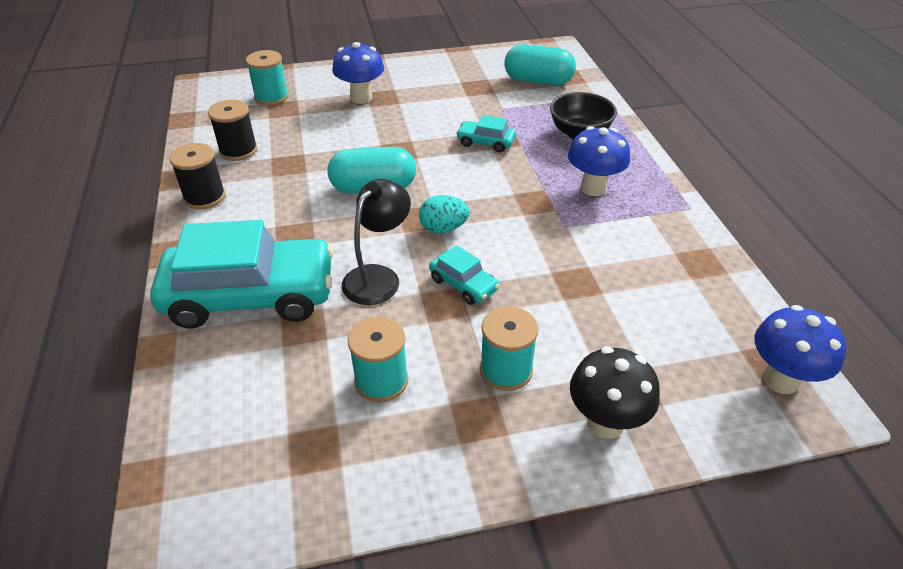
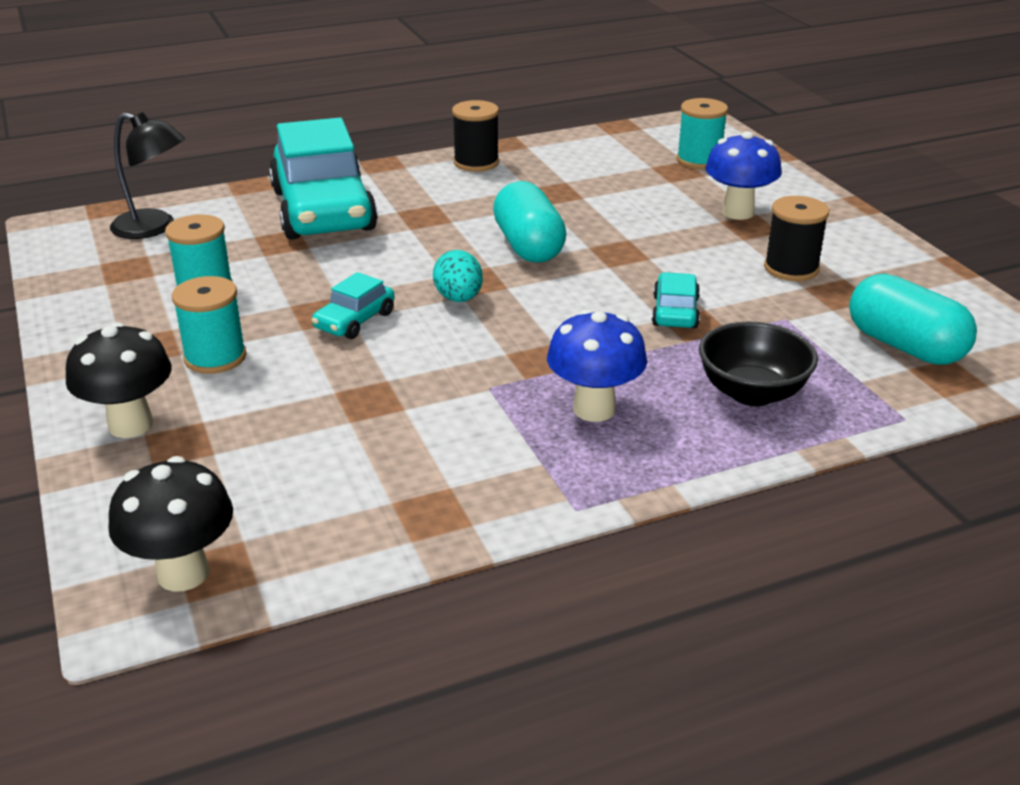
camera: 80 degrees right, 10 degrees down
(238, 150) = (570, 163): black spool -> black spool (791, 268)
(378, 277) = (360, 269): black lamp -> black lamp (154, 228)
(538, 81) = (905, 346): turquoise capsule -> turquoise capsule turned 45 degrees counterclockwise
(780, 380) = (183, 573): blue mushroom -> black mushroom

